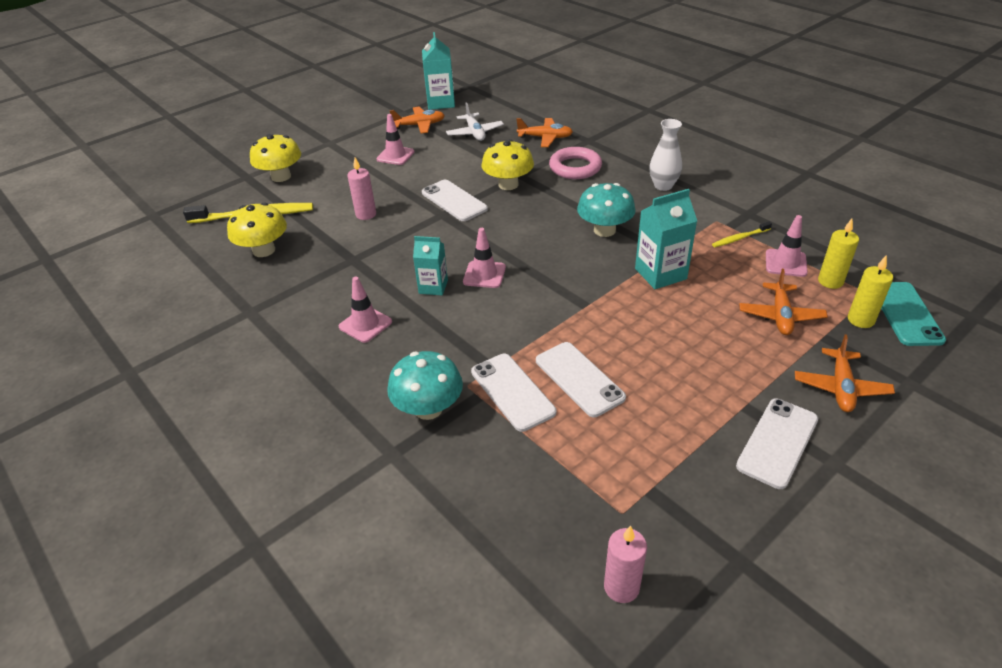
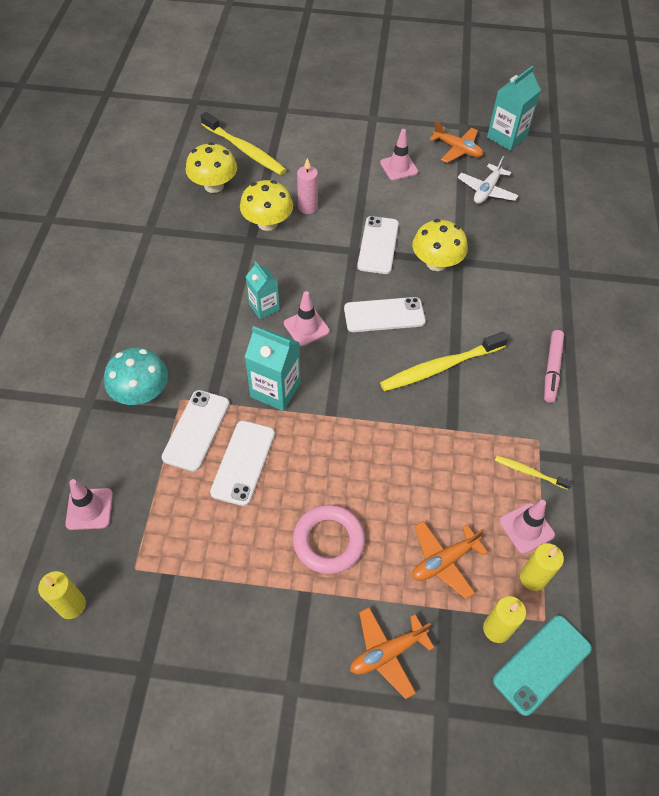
camera: 45 degrees right, 15 degrees up
(281, 176) = (302, 127): yellow mushroom -> yellow mushroom (267, 223)
(365, 324) = (190, 299): pink traffic cone -> pink traffic cone (89, 509)
(545, 138) = (533, 240): orange plane -> none
(575, 167) = (510, 290): pink ring -> pink ring (328, 541)
(604, 230) = (440, 367): turquoise mushroom -> yellow toothbrush
(621, 587) = (72, 605): pink candle -> yellow candle
(660, 274) = (418, 441): turquoise carton -> turquoise carton (275, 390)
(663, 186) = (551, 369): white vase -> pink marker
(777, 442) = (282, 635): white phone -> white phone (384, 315)

